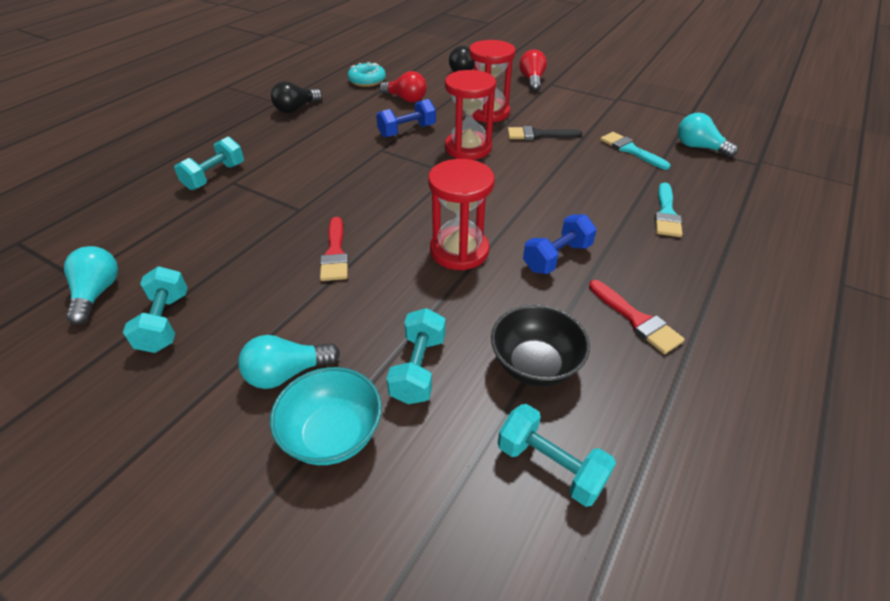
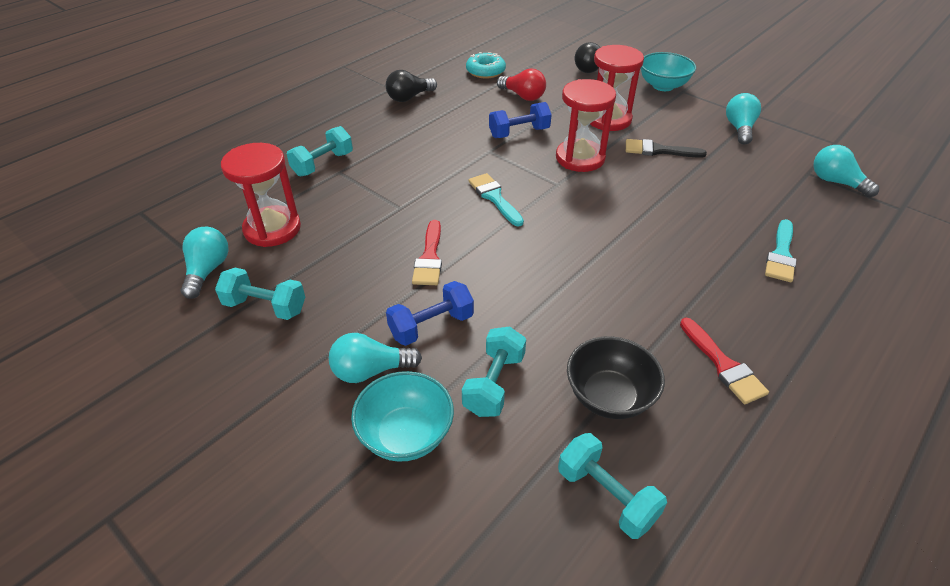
camera: 10 degrees right, 0 degrees up
(165, 322) = (265, 307): turquoise dumbbell -> turquoise dumbbell turned 75 degrees counterclockwise
(459, 251) = (553, 269): red hourglass -> red hourglass (272, 229)
(532, 81) = (663, 86): red light bulb -> turquoise bowl
(557, 257) = (652, 289): blue dumbbell -> blue dumbbell (431, 326)
(606, 111) = (739, 129): none -> turquoise light bulb
(630, 150) = (757, 177): turquoise brush -> turquoise brush (494, 197)

